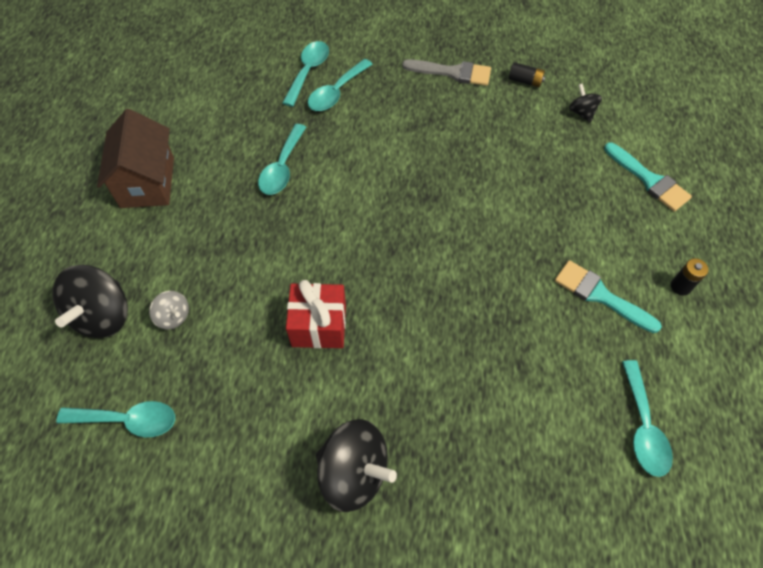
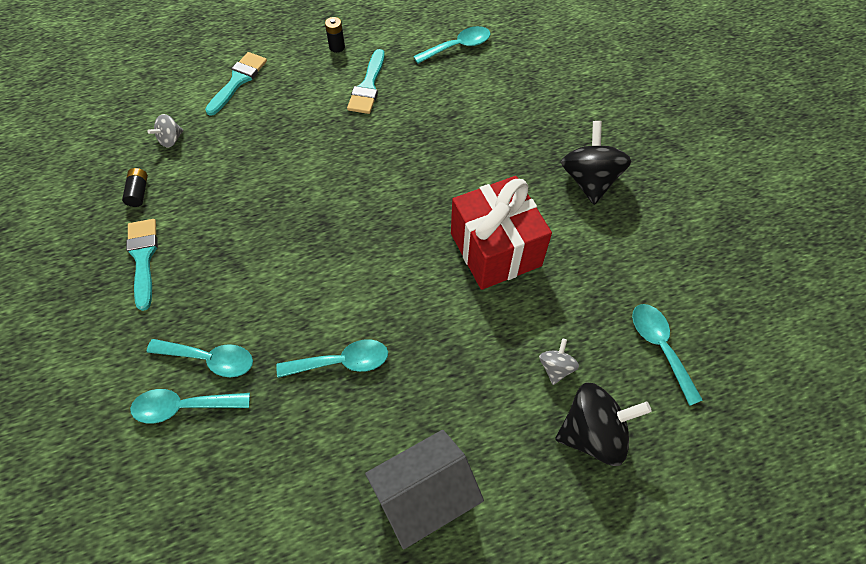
camera: 115 degrees left, 0 degrees up
(147, 182) = (424, 496): brown house -> grey house
(319, 325) = (495, 249): red gift -> red gift, size x1.53
(452, 72) = (143, 258): grey brush -> turquoise brush
(581, 112) = (171, 139): black spinning top -> grey spinning top

